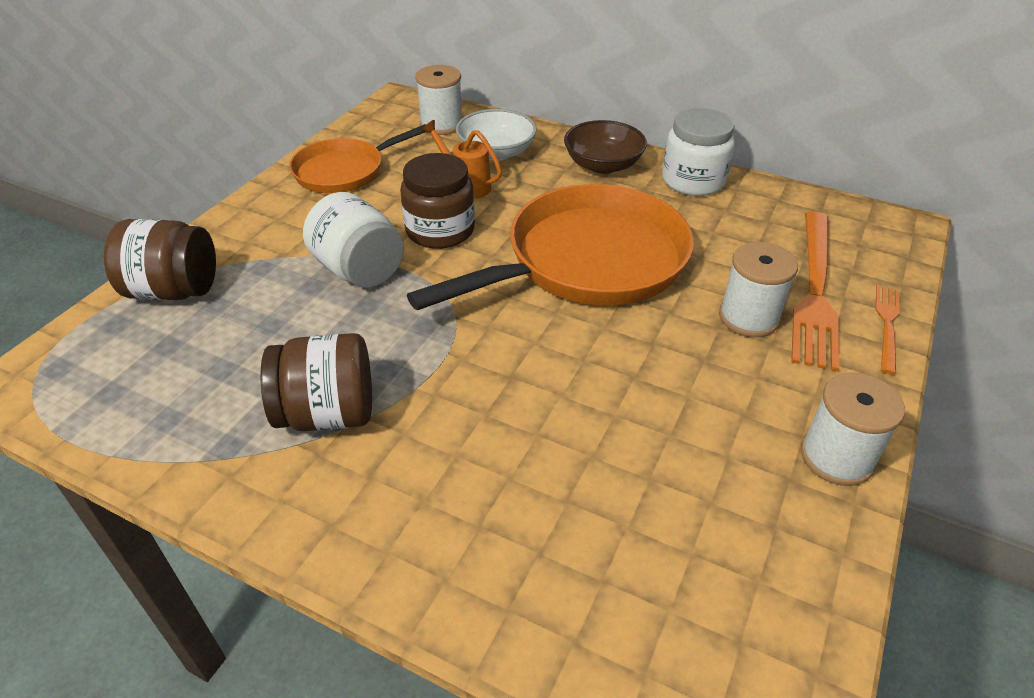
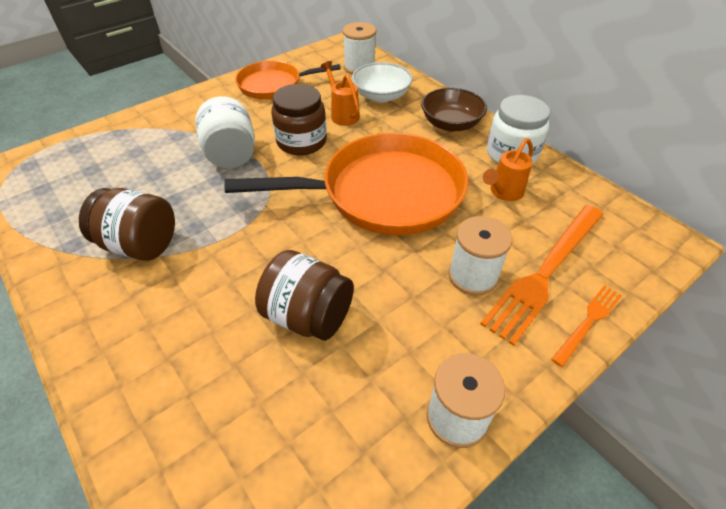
camera: 25 degrees right, 5 degrees up
(174, 290) = (121, 136): brown jar -> brown jar (308, 316)
(715, 224) = (503, 193): none -> orange watering can

